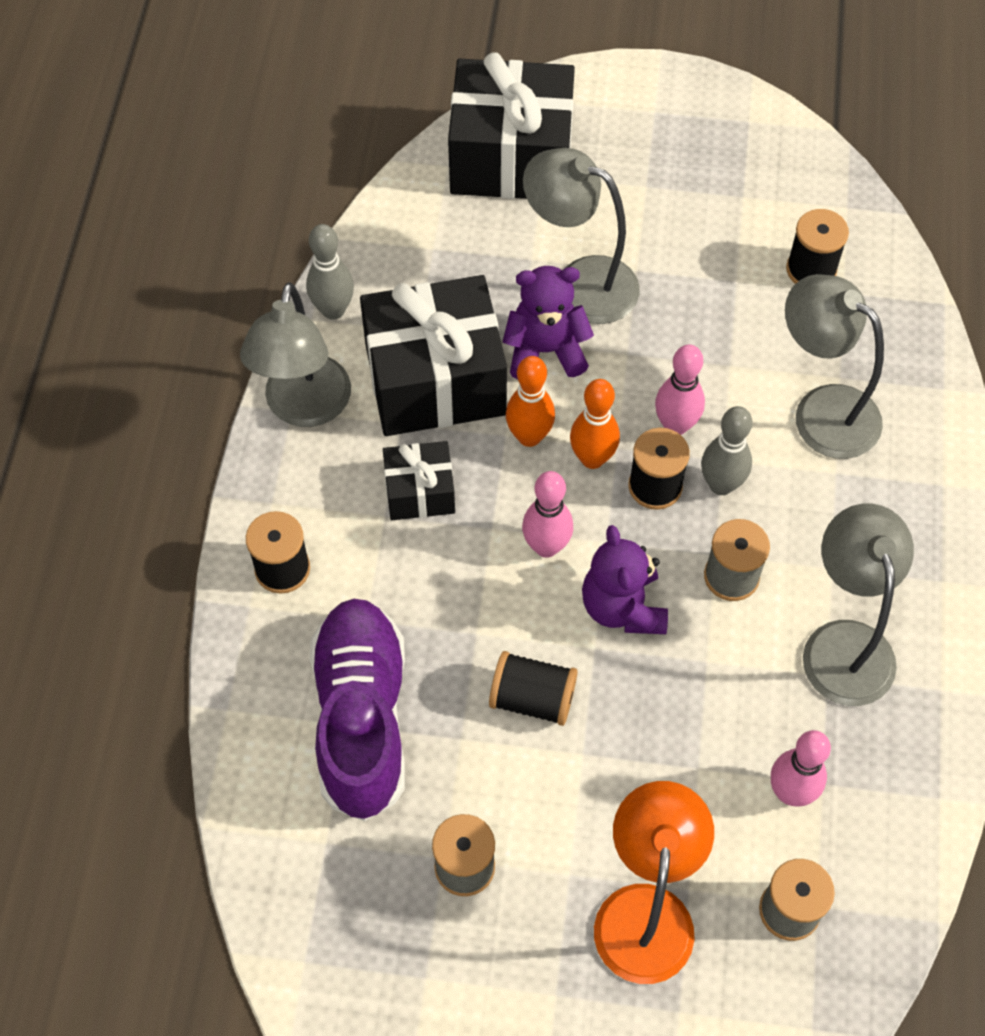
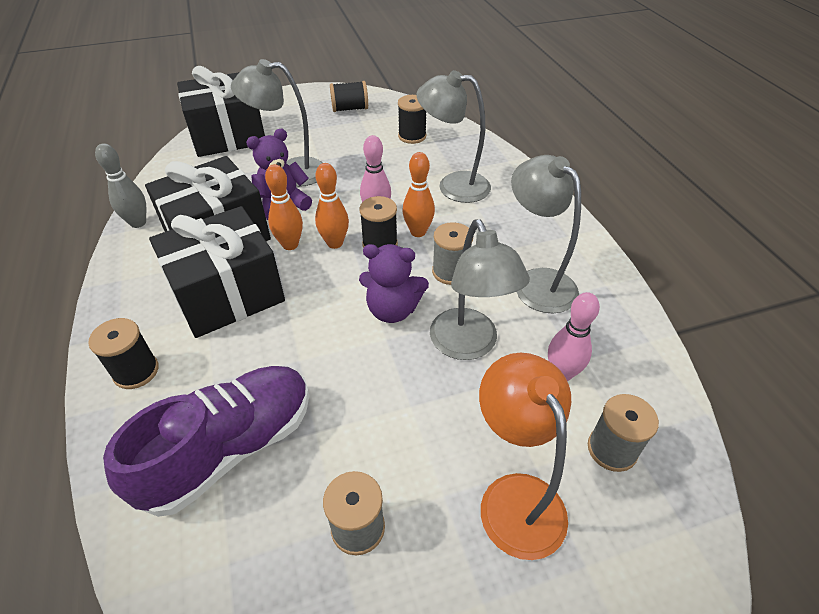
camera: 25 degrees left, 15 degrees down
(304, 408) = (130, 275): grey lamp -> grey lamp (468, 345)
(361, 718) = (230, 448): purple shoe -> purple shoe turned 75 degrees clockwise
(420, 492) = (228, 294): black gift -> black gift, size x1.97
(532, 698) = (358, 384): black spool -> black spool (350, 109)
(546, 546) = (326, 295): pink bowling pin -> none
(623, 607) = (392, 310): purple teddy bear -> purple teddy bear turned 45 degrees counterclockwise
(721, 484) = (418, 232): grey bowling pin -> orange bowling pin

